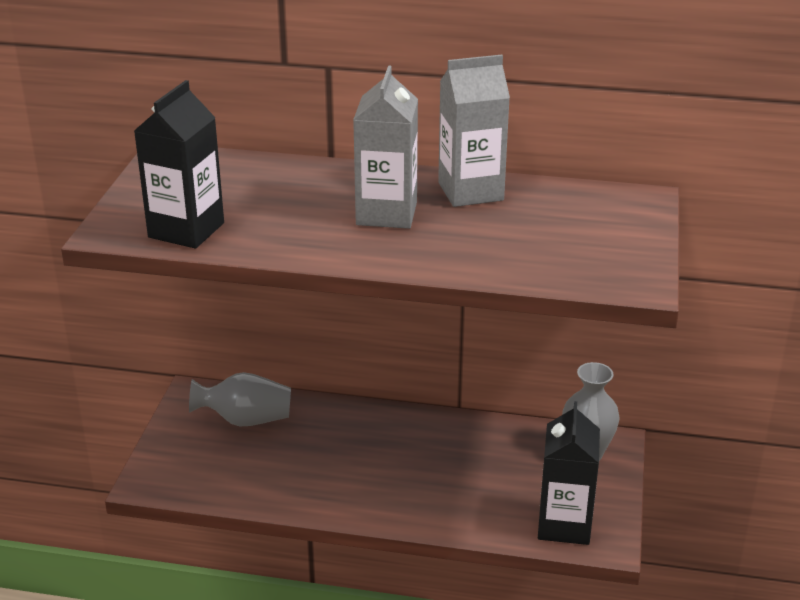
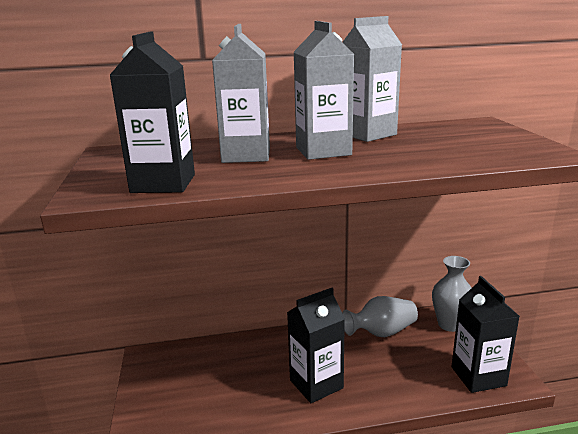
camera: 20 degrees left, 10 degrees down
(245, 420) = (198, 365): grey vase -> grey vase (381, 333)
(299, 201) = (246, 155): none -> grey carton
(365, 478) = (316, 384): none -> black carton

